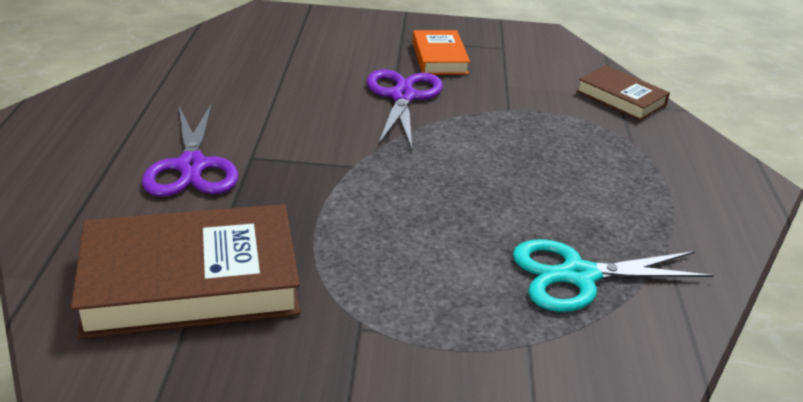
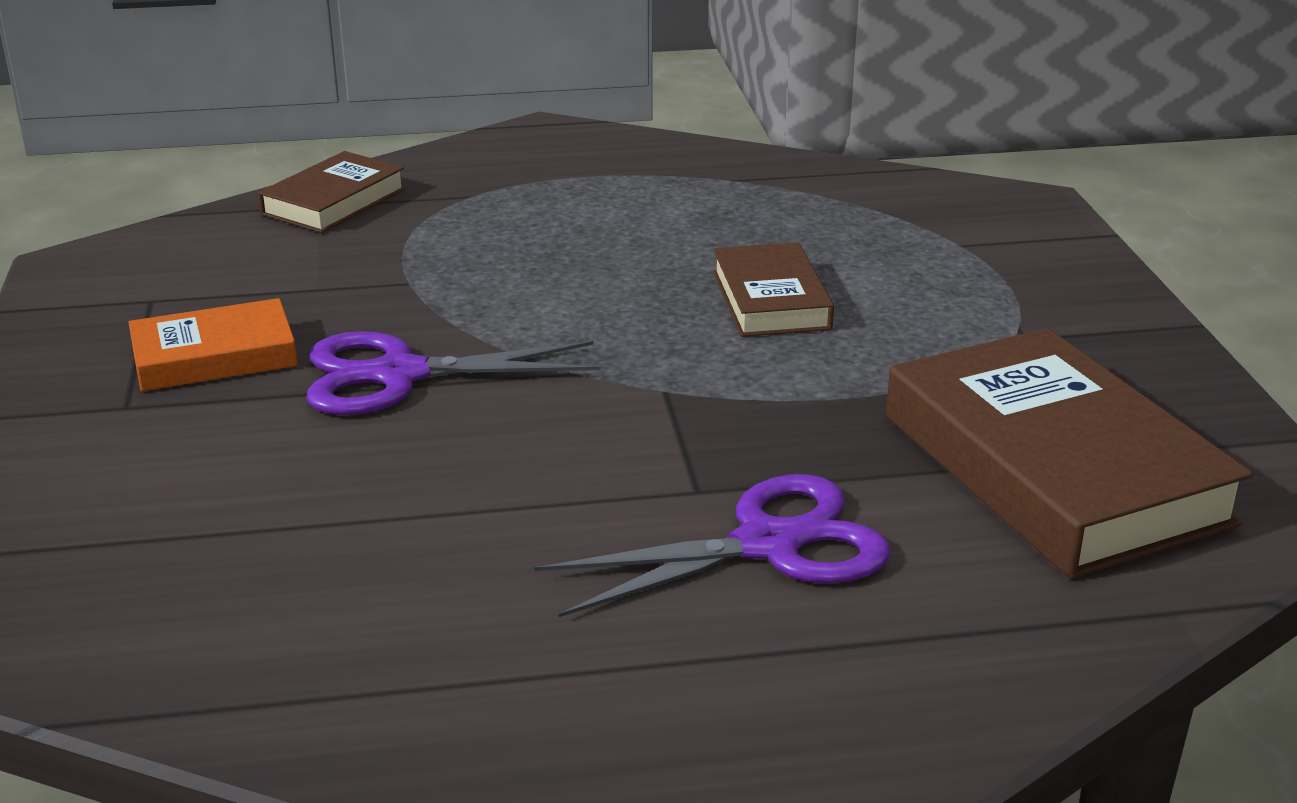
camera: 100 degrees left, 5 degrees down
(452, 224) = (771, 300): none -> brown book
(578, 276) = (817, 222): turquoise scissors -> none

